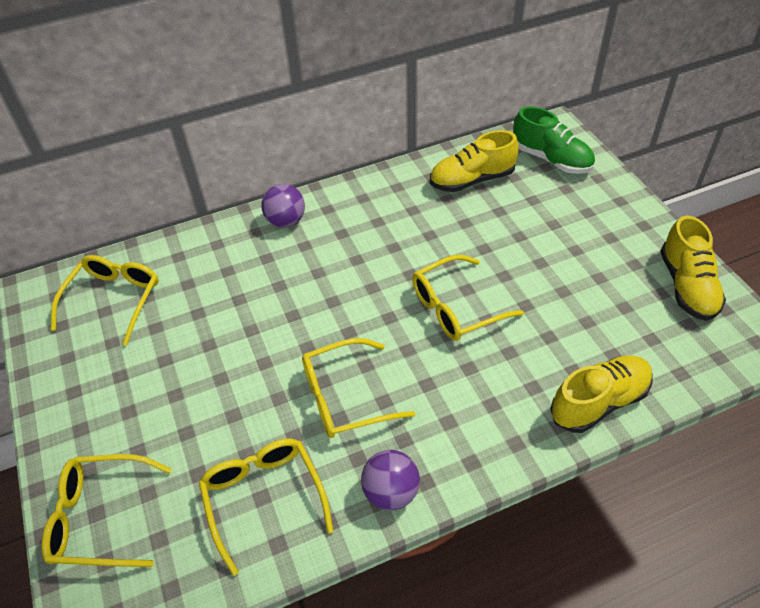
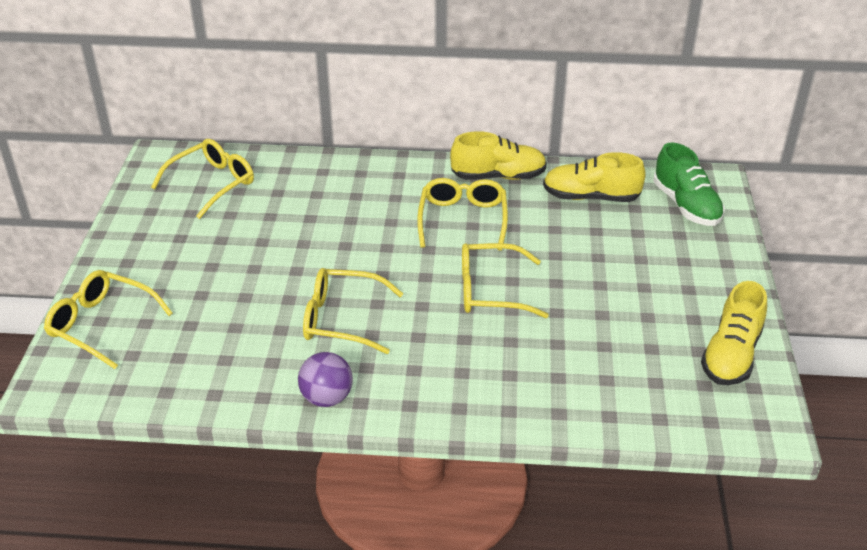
camera: 25 degrees right, 10 degrees down
(264, 498) = (226, 361): yellow glasses -> yellow glasses (463, 219)
(286, 221) = (393, 173): purple ball -> none
(599, 402) = (560, 409): yellow shoe -> yellow shoe (498, 176)

